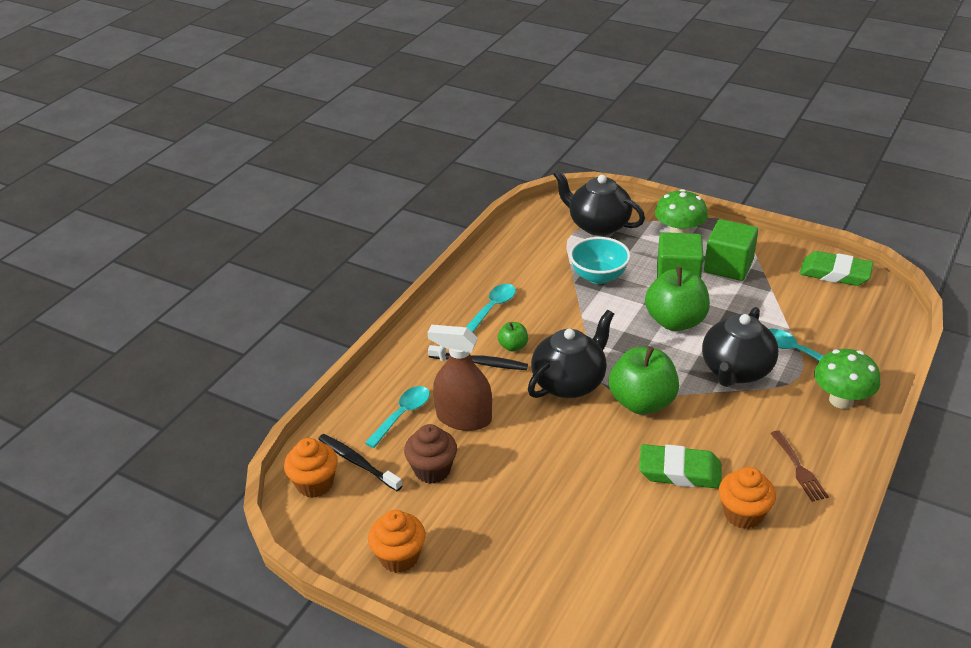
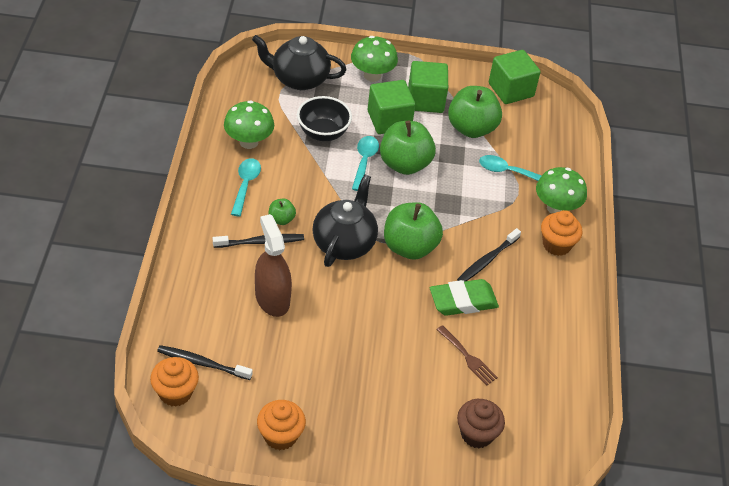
camera: 30 degrees left, 10 degrees up
(402, 415) = (218, 309): turquoise spoon -> turquoise spoon (364, 161)
(432, 470) = (269, 353): brown cupcake -> brown cupcake (476, 434)
(464, 418) = (272, 298): brown spray bottle -> brown spray bottle turned 75 degrees clockwise
(516, 271) = (249, 142): none -> green mushroom
(598, 277) = (323, 133): turquoise bowl -> black bowl
(729, 436) = (487, 260): none -> black toothbrush
(736, 371) = (470, 200): black teapot -> none
(743, 514) = (522, 324): orange cupcake -> orange cupcake (556, 245)
(770, 301) = (471, 128): none -> green apple
(799, 469) = (547, 275): brown fork -> brown fork (468, 357)
(835, 273) = (511, 90): green eraser -> green cube

